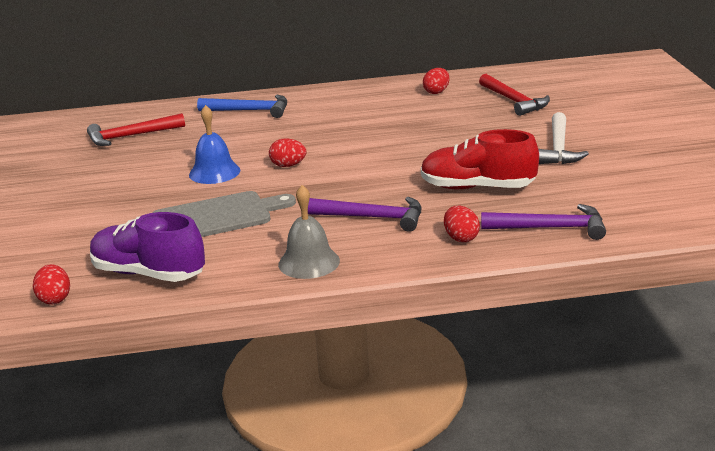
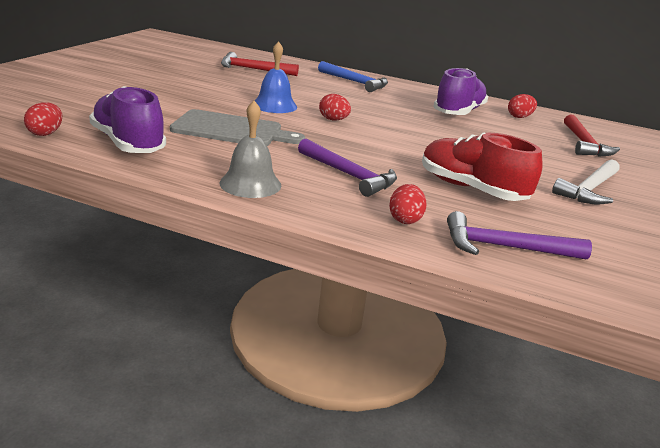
camera: 25 degrees right, 0 degrees up
(382, 109) = (458, 112): none -> purple shoe
(551, 228) = (505, 247): purple hammer -> purple hammer turned 150 degrees clockwise

